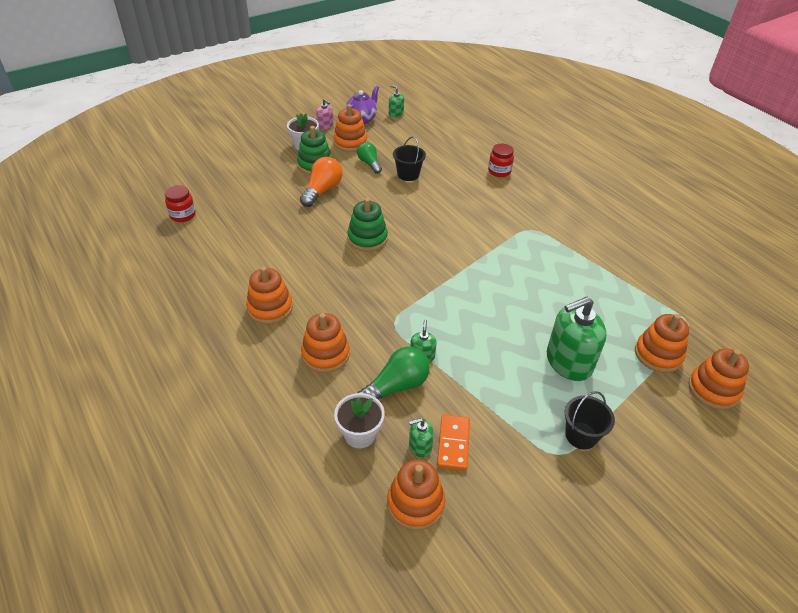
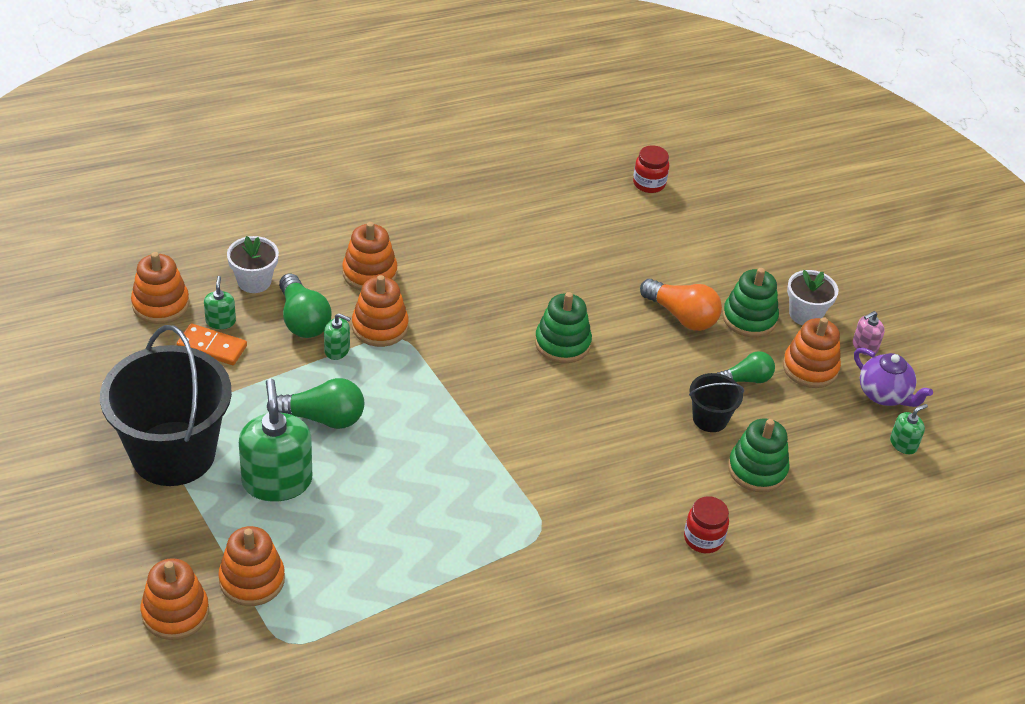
camera: 100 degrees right, 0 degrees up
(270, 308) = (456, 240): orange stacking toy -> orange stacking toy (380, 327)
(439, 157) = (757, 469): none -> green stacking toy
(496, 349) = (322, 418): none -> green light bulb
(581, 435) = (173, 453): black bucket -> black bucket, size x2.24

